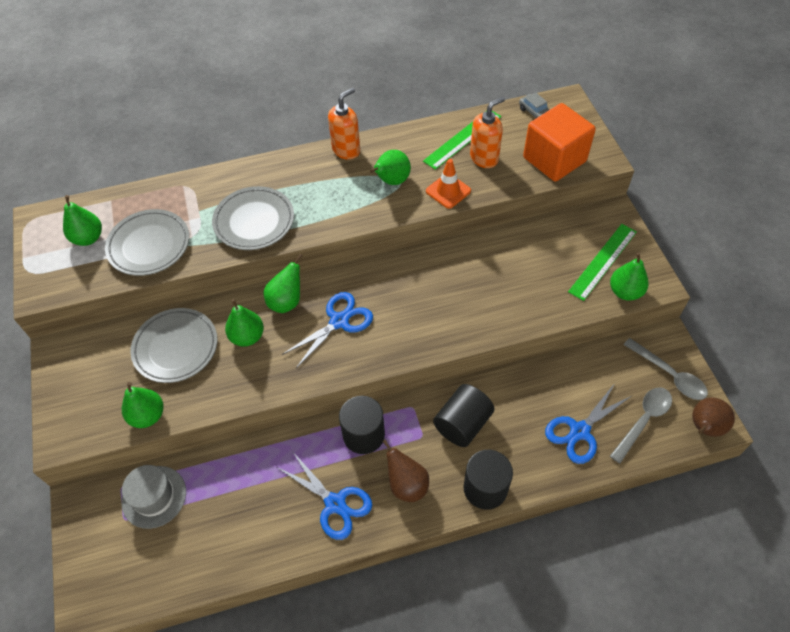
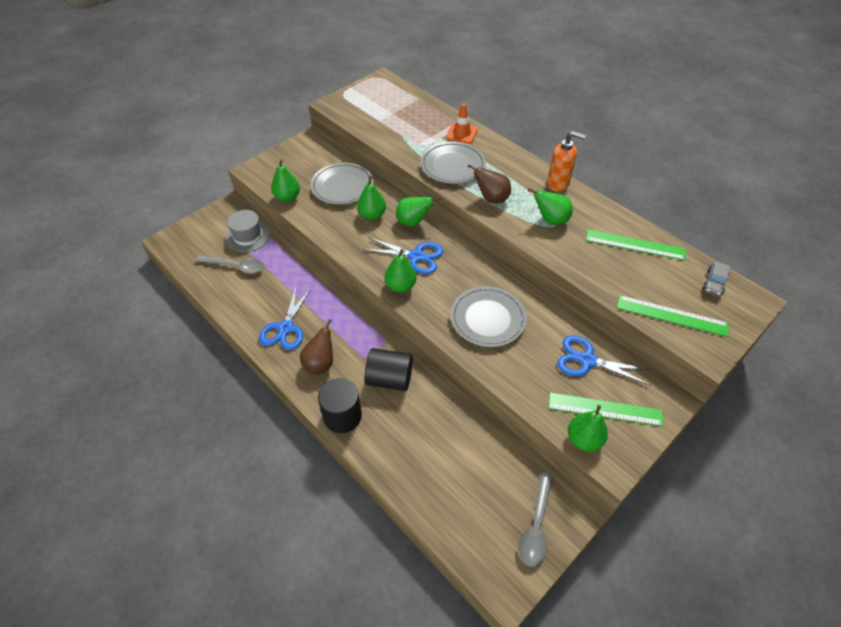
camera: 60 degrees right, 5 degrees down
(88, 238) = (383, 104): green pear -> green pear (400, 286)
(149, 245) = (396, 130): grey plate -> grey plate (487, 319)
(363, 434) = (346, 321): black cylinder -> none
(448, 191) = (570, 257): orange traffic cone -> orange traffic cone (461, 133)
(484, 158) = (627, 266): orange soap dispenser -> none
(554, 159) = (671, 315): orange cube -> green ruler
(580, 431) = (430, 467): blue scissors -> blue scissors (587, 360)
(643, 420) = (472, 518): grey spoon -> grey spoon (236, 266)
(704, 427) = (497, 578): brown pear -> brown pear (491, 199)

